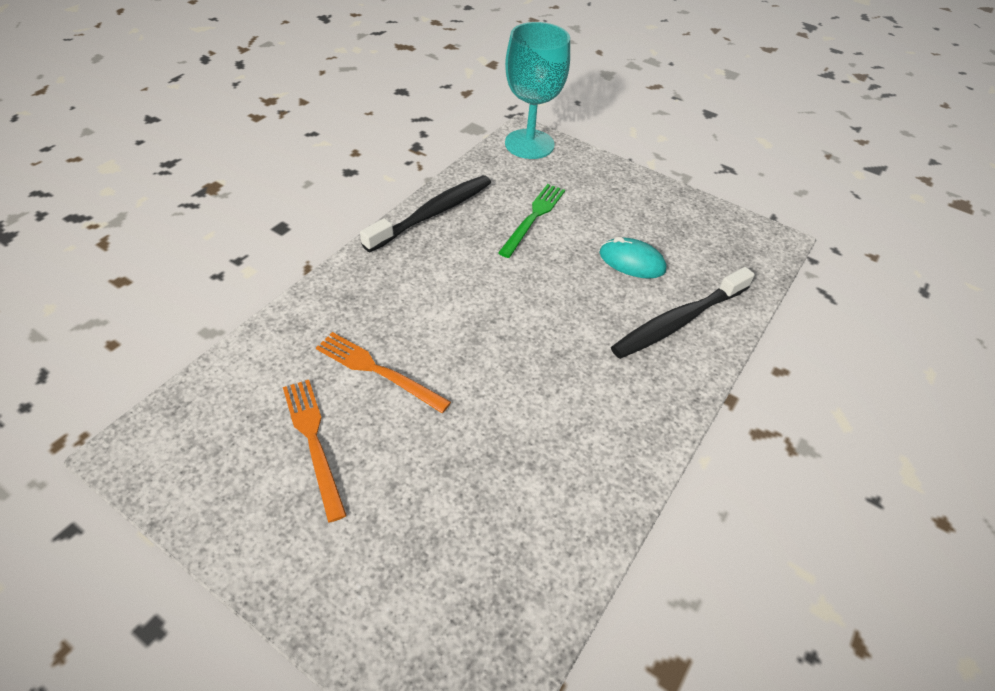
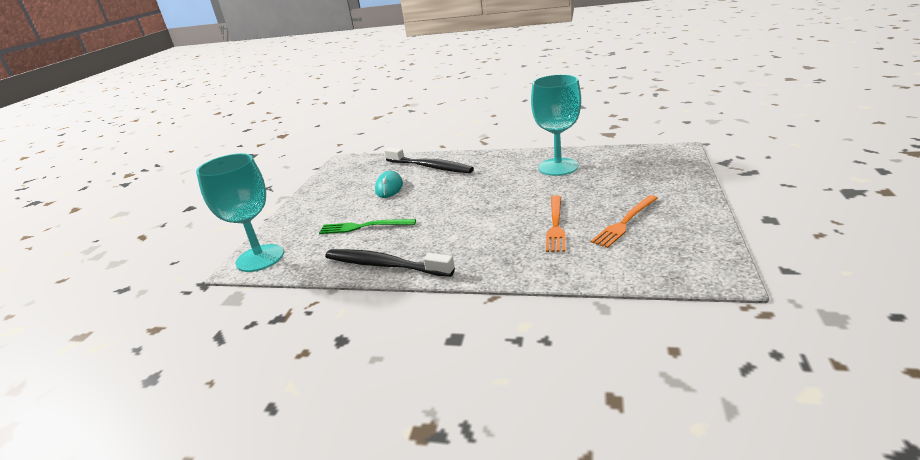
camera: 105 degrees left, 20 degrees down
(552, 471) = (558, 167): none -> turquoise goblet

